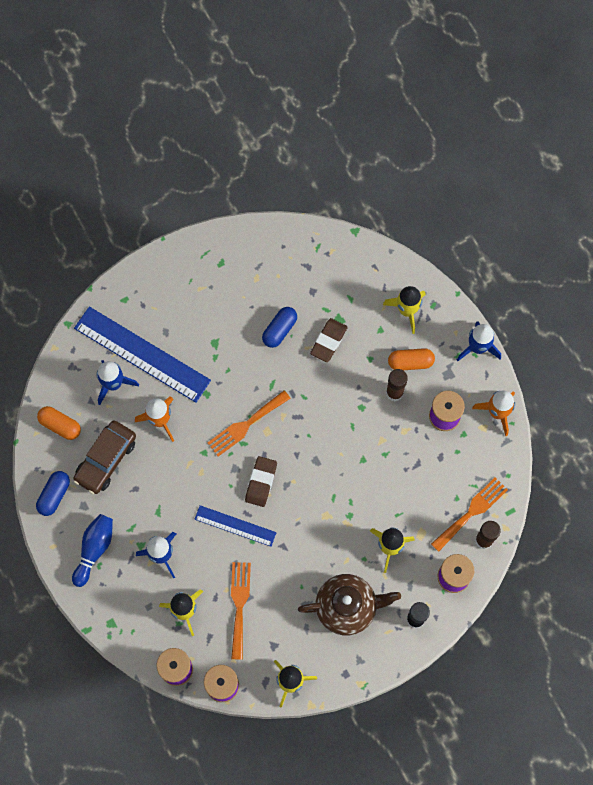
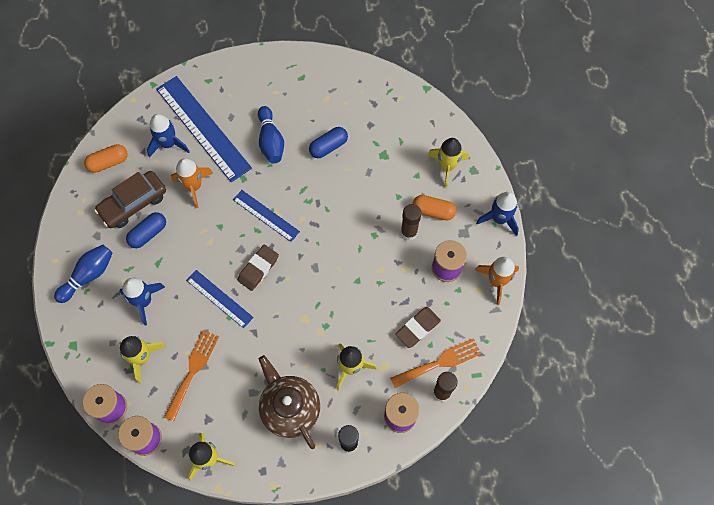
camera: 20 degrees right, 5 degrees down
(54, 495) = (76, 218): blue capsule -> blue capsule (148, 234)
(60, 425) = (108, 162): orange capsule -> orange capsule turned 75 degrees counterclockwise
(218, 344) = (271, 141): none -> blue bowling pin
(246, 425) = (266, 215): orange fork -> blue ruler
(328, 341) = (367, 170): brown eraser -> brown eraser (418, 328)
(347, 607) = (290, 408): brown teapot -> brown teapot turned 135 degrees counterclockwise

